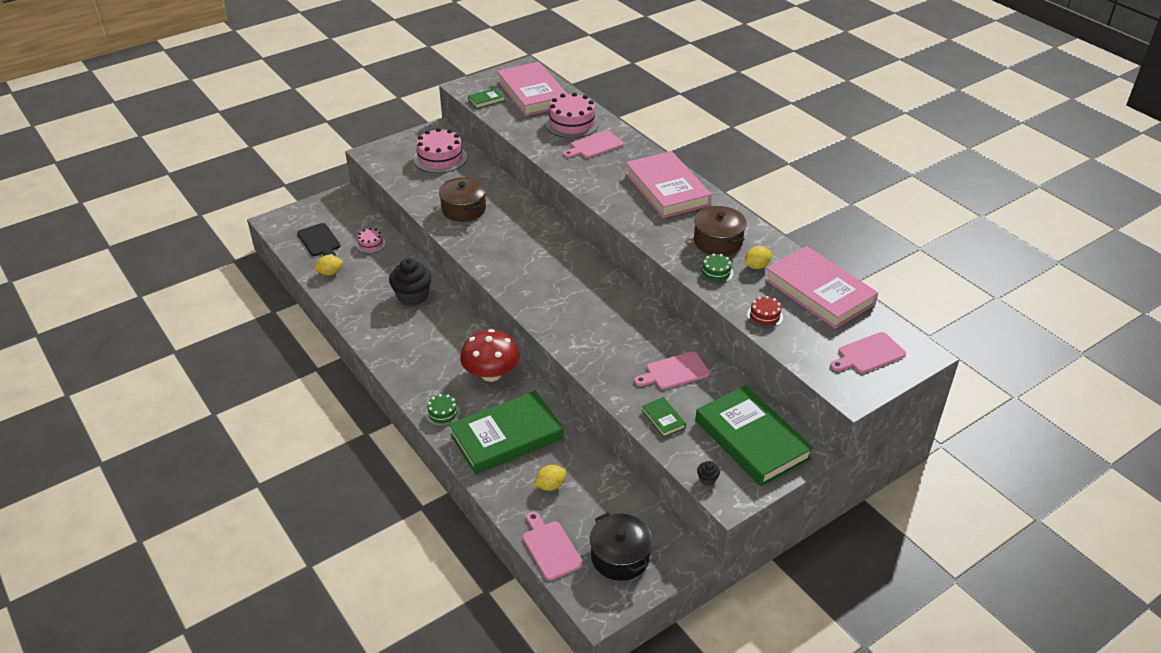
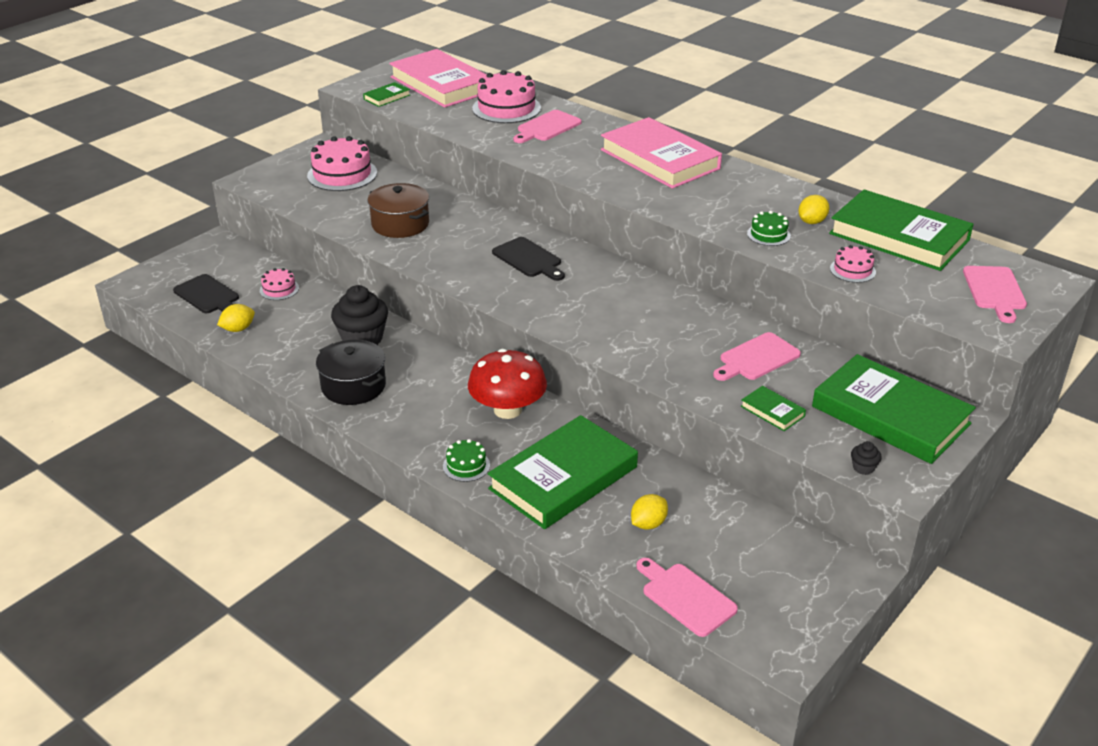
camera: 15 degrees left, 5 degrees down
(544, 255) = (529, 259): none -> black cutting board
(620, 557) = (779, 590): black pot -> black pot (353, 386)
(718, 241) = (751, 203): brown pot -> none
(764, 316) = (852, 270): red cake -> pink cake
(819, 291) = (899, 237): pink book -> green book
(868, 354) = (995, 291): pink cutting board -> pink cutting board turned 45 degrees counterclockwise

